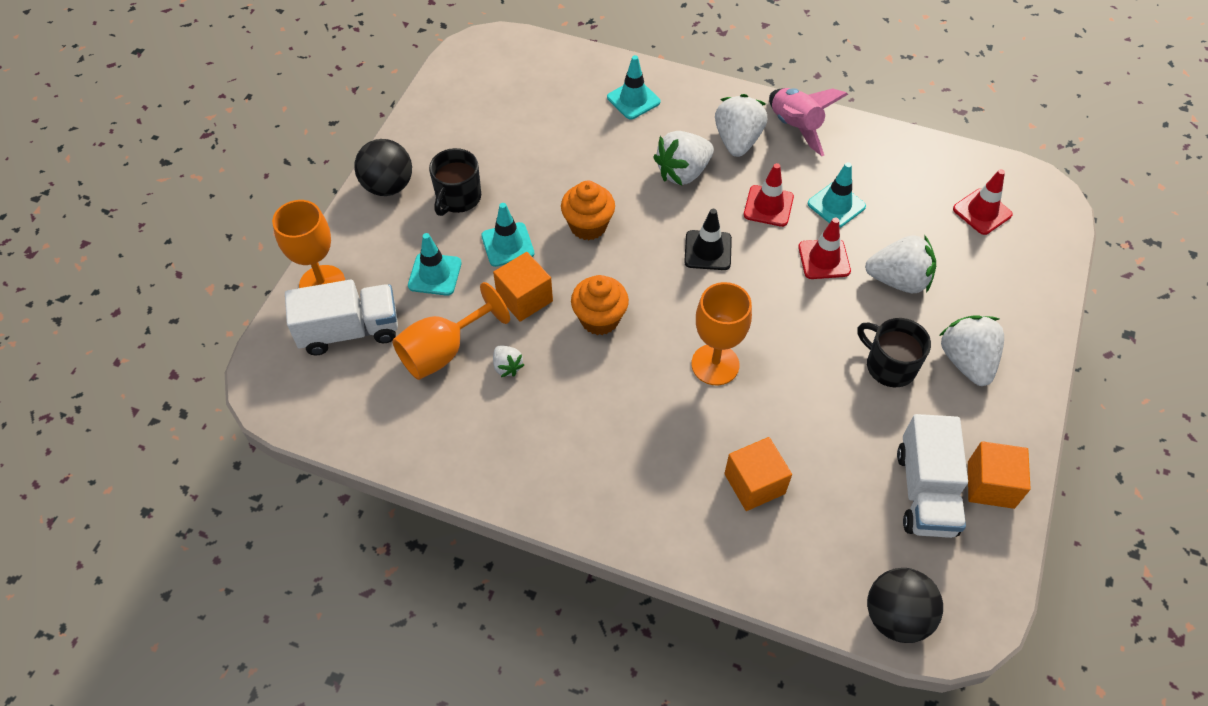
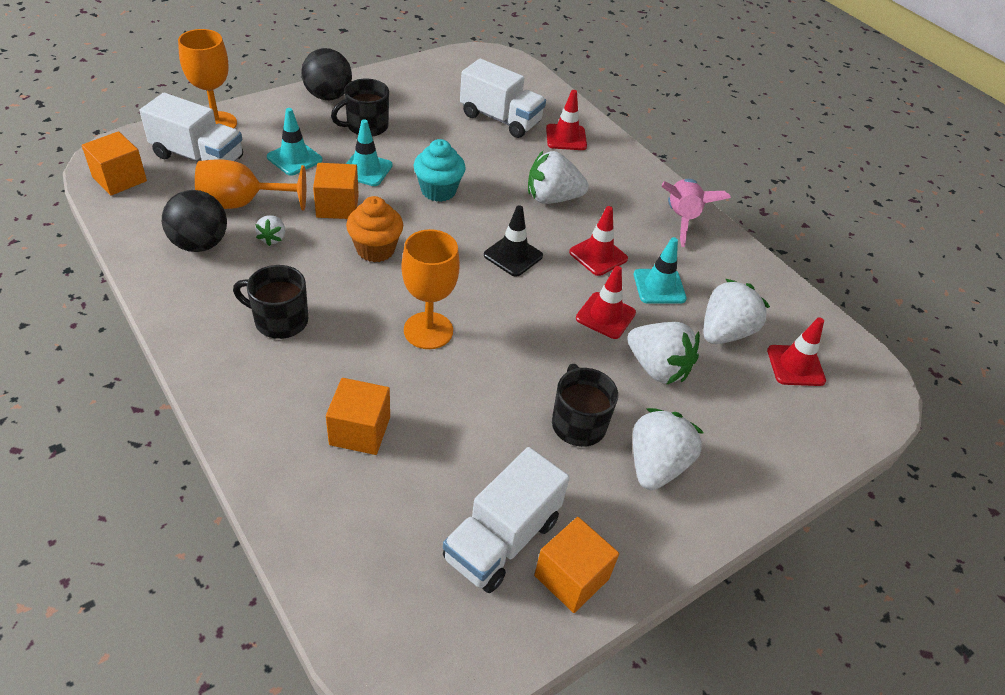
camera: 30 degrees right, 10 degrees down
(307, 401) = (119, 179): none -> orange cube
(561, 114) = (500, 119): none -> white truck
(588, 226) = (438, 191): orange cupcake -> turquoise cupcake
(598, 437) = (279, 320): none -> black mug
(633, 100) = (566, 137): turquoise traffic cone -> red traffic cone
(737, 141) = (621, 202): white strawberry -> white strawberry (724, 332)
(896, 616) = (359, 618): black ball -> black ball (200, 244)

